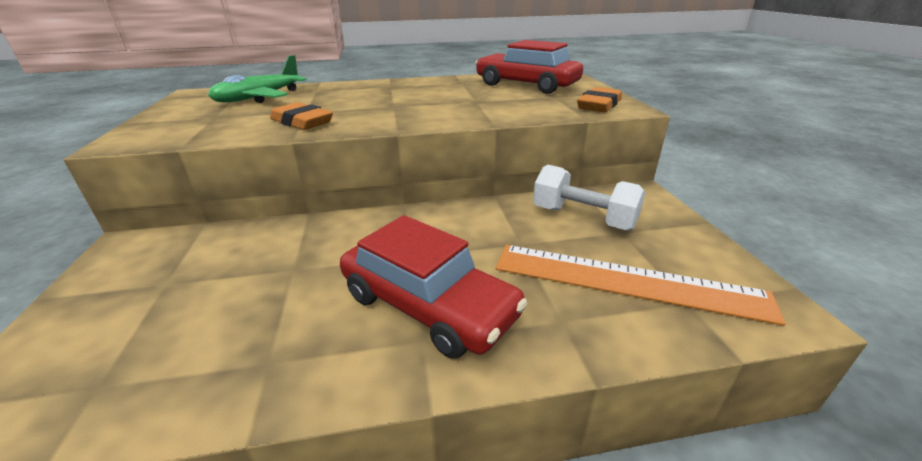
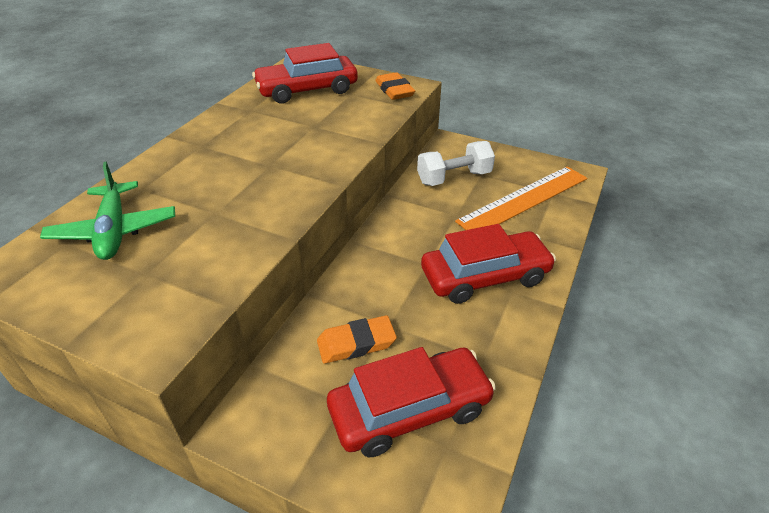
camera: 55 degrees left, 10 degrees up
(157, 332) = (410, 410): none -> red car
(302, 122) = (249, 222): orange eraser -> orange eraser (356, 343)

